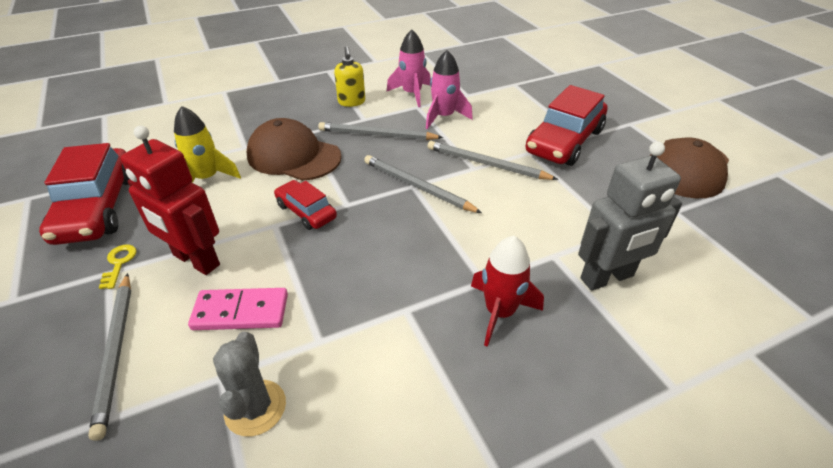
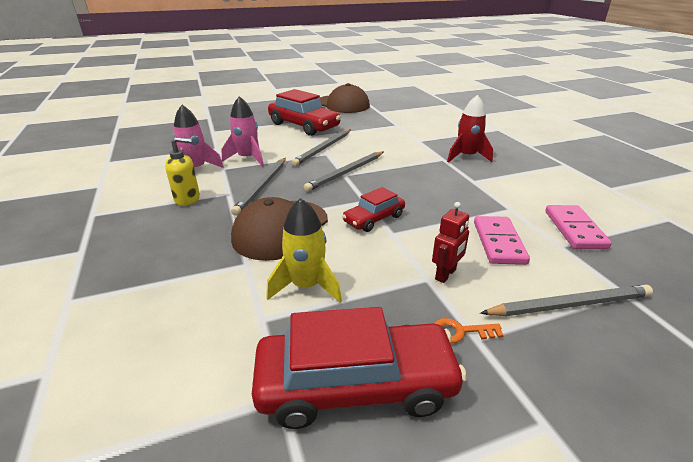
camera: 85 degrees left, 10 degrees down
(119, 263) = (460, 332): yellow key -> orange key
(196, 260) = (446, 274): red robot -> red robot, size x0.54
(255, 408) = (574, 229): grey cactus -> pink domino
(607, 278) = (434, 131): grey robot -> none

